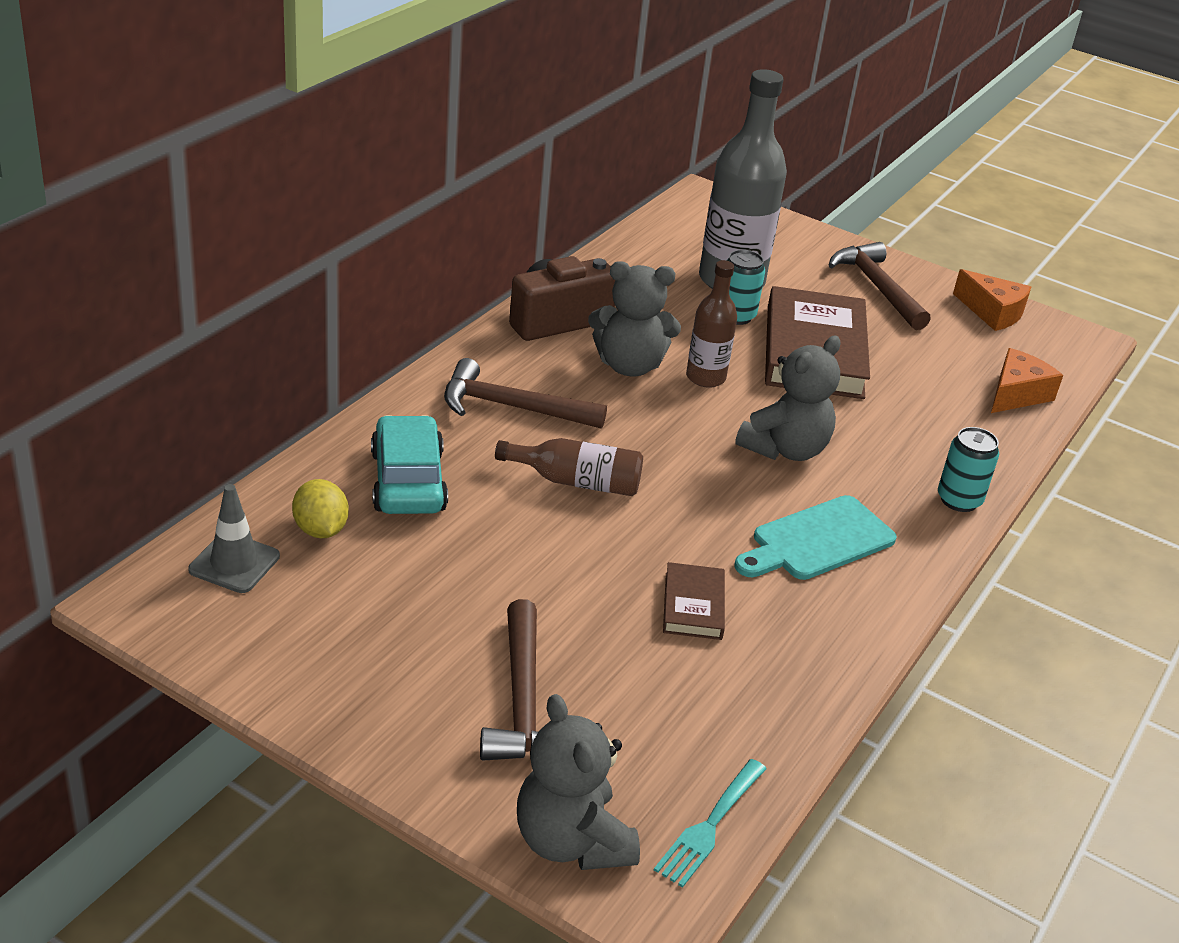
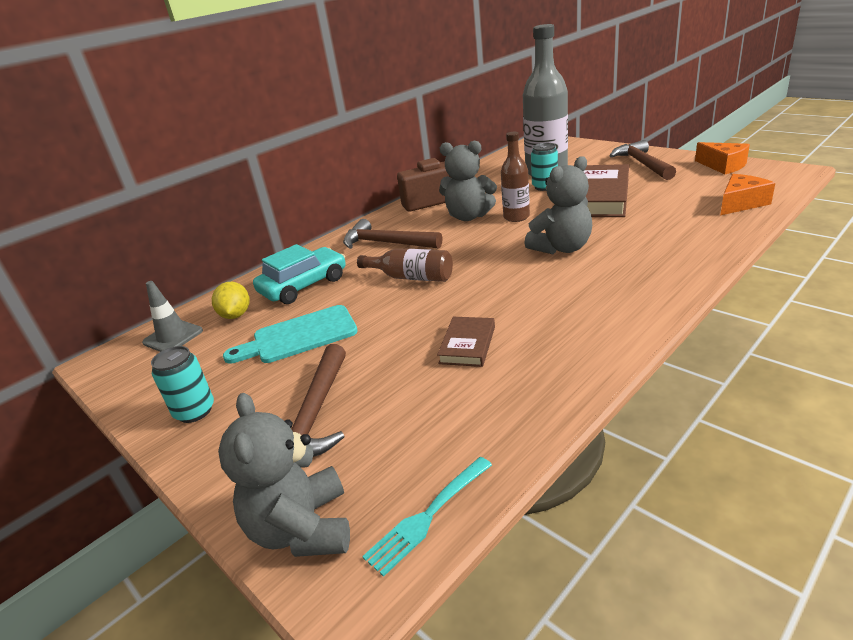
camera: 20 degrees right, 5 degrees down
(408, 481) = (304, 285): turquoise car -> turquoise car turned 45 degrees clockwise
(817, 541) = (574, 298): turquoise cutting board -> turquoise cutting board (299, 336)
(959, 500) = (692, 266): turquoise can -> turquoise can (195, 411)

